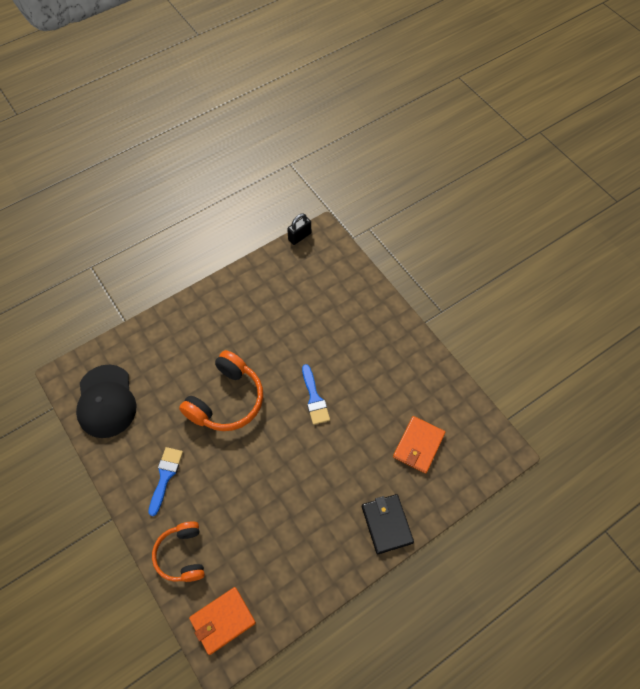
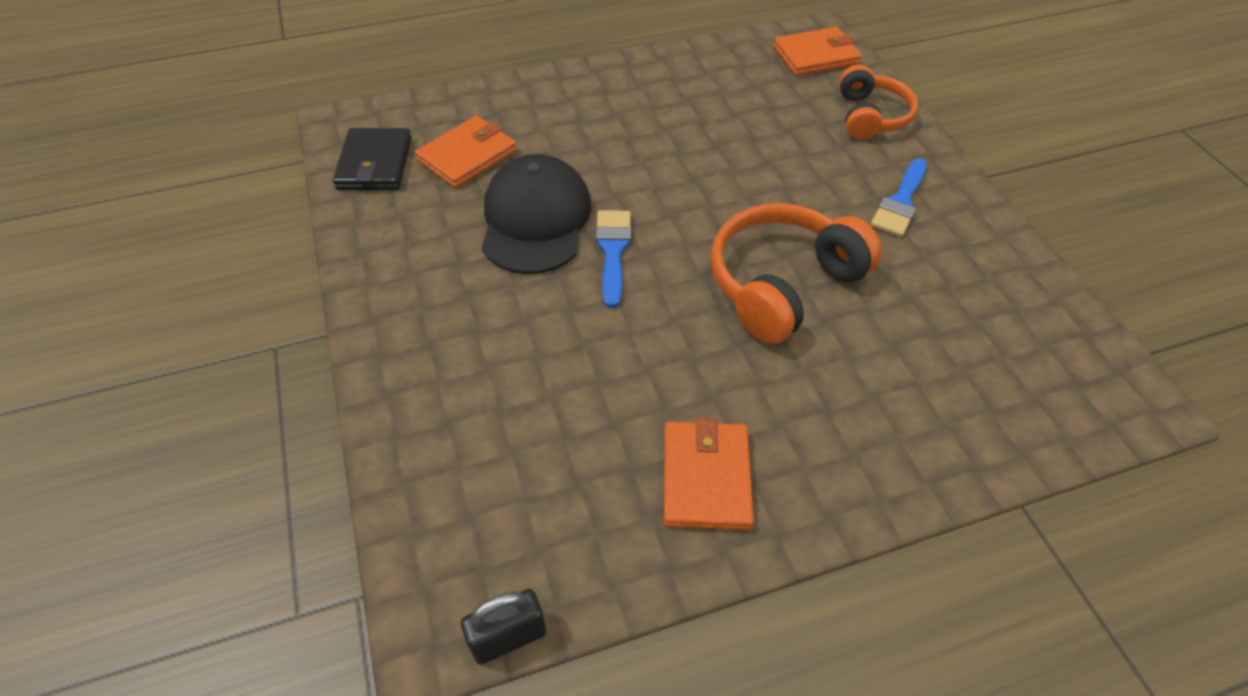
camera: 165 degrees left, 10 degrees down
(106, 401) = (1033, 335): black cap -> black cap (535, 219)
(246, 300) = (706, 477): none -> orange wallet
(386, 524) = (565, 90): black wallet -> black wallet (375, 163)

